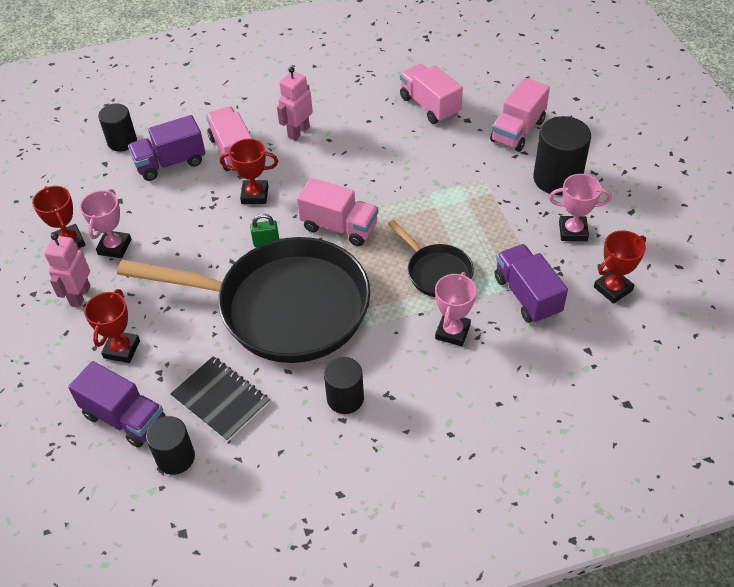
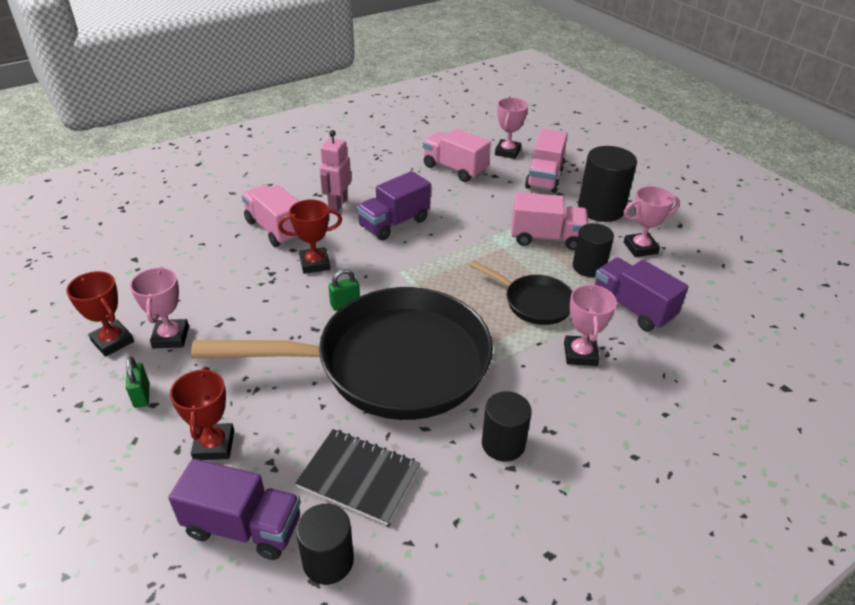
camera: 20 degrees left, 10 degrees down
(80, 296) = (142, 395): pink robot -> green padlock
(122, 141) = (149, 237): black cylinder -> black cylinder (589, 267)
(170, 163) = (211, 248): purple truck -> purple truck (394, 223)
(339, 227) = (416, 278): pink truck -> pink truck (546, 238)
(495, 91) = (507, 152): none -> pink trophy
(613, 289) = (705, 289): red trophy -> none

